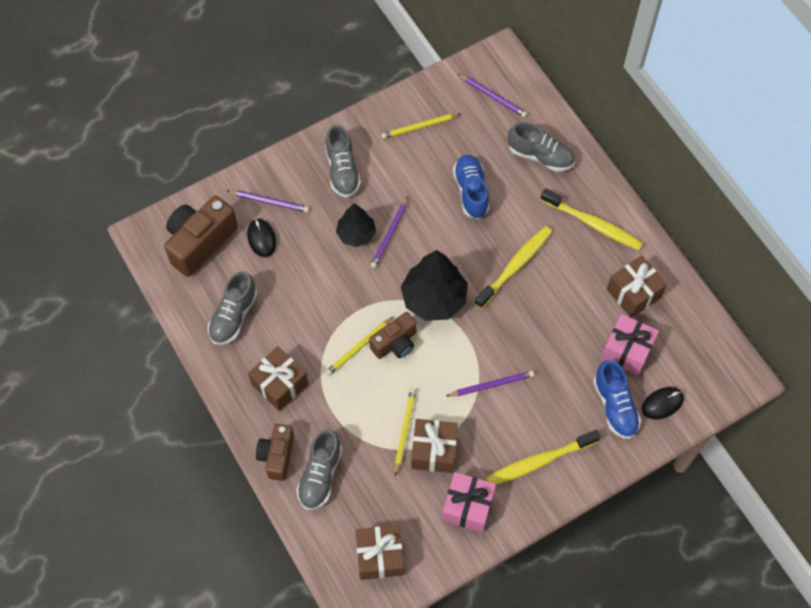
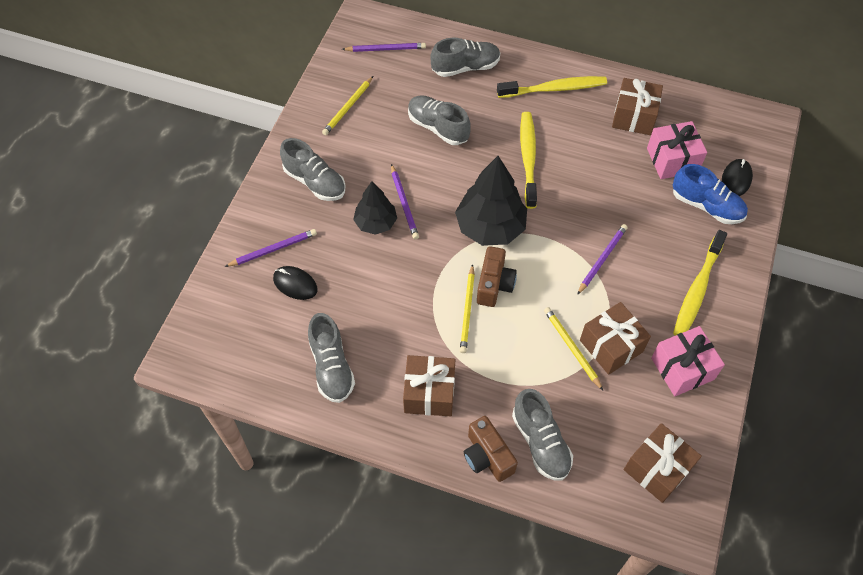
camera: 40 degrees left, 5 degrees down
(200, 242) = (240, 327): brown camera -> none
(471, 191) = (438, 127): blue shoe -> grey shoe

